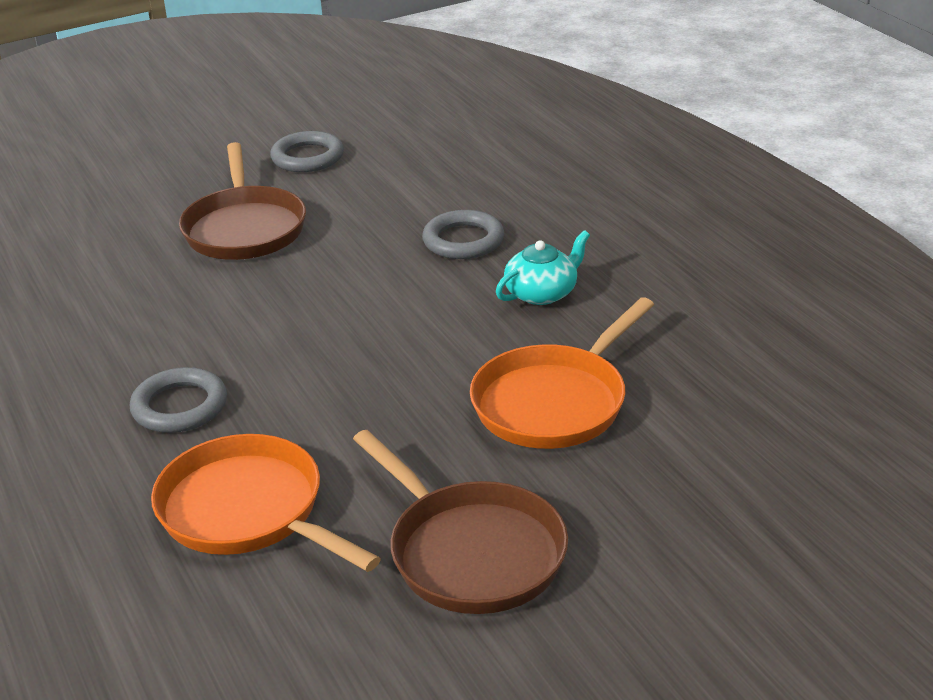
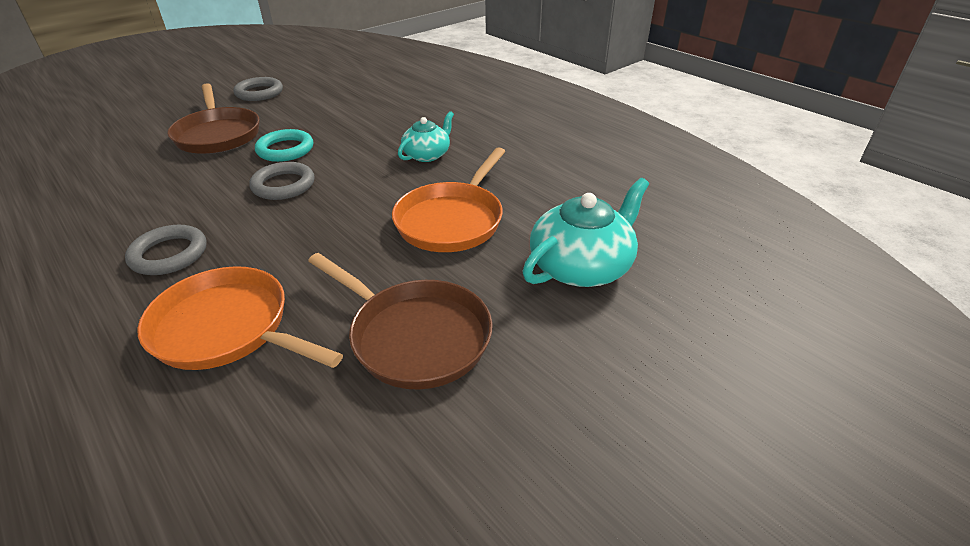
camera: 15 degrees left, 5 degrees up
(338, 263) = (285, 149): none -> turquoise ring
(463, 240) = (369, 130): grey ring -> grey ring (283, 185)
(717, 491) = (581, 266): none -> turquoise teapot

